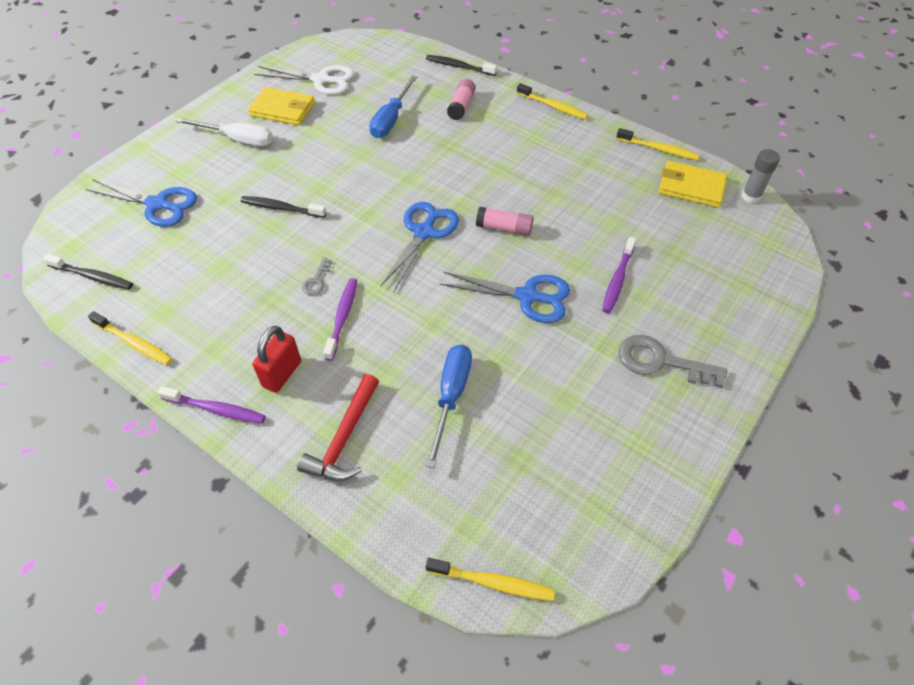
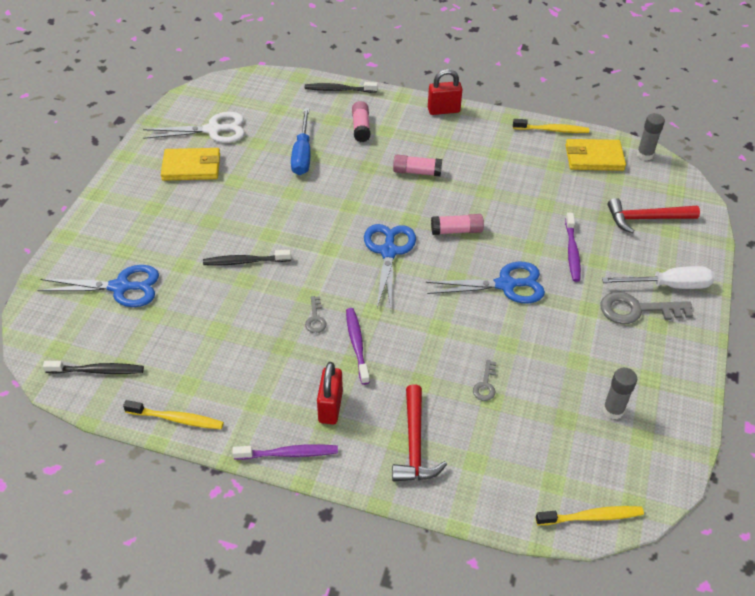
camera: 20 degrees left, 5 degrees down
(238, 140) = (164, 206): white screwdriver -> white screwdriver (669, 285)
(451, 396) = (485, 384): blue screwdriver -> grey key
(494, 160) = (417, 172): none -> pink glue stick
(553, 106) = (443, 110): yellow toothbrush -> red padlock
(578, 467) = (613, 410): none -> grey glue stick
(720, 265) = (646, 219): none -> red hammer

